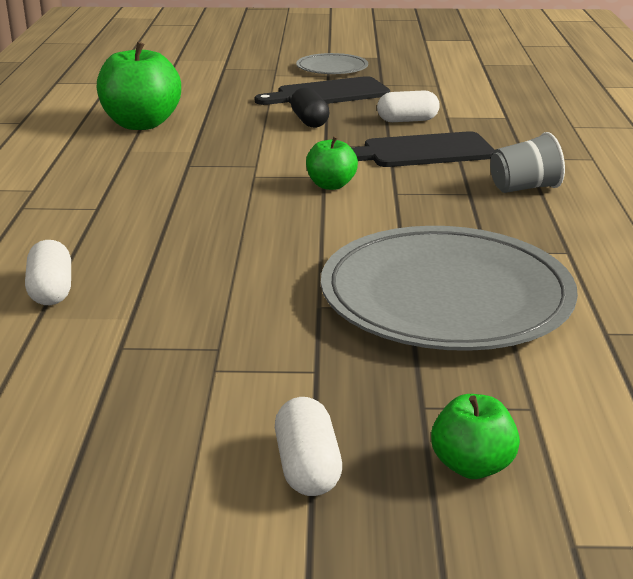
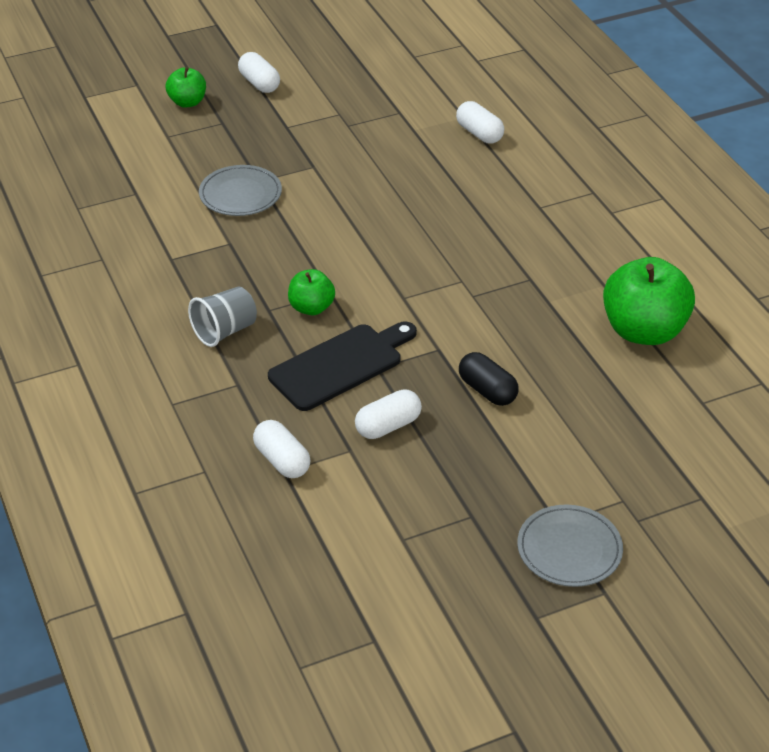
camera: 155 degrees right, 15 degrees up
(328, 94) = (516, 465): black cutting board -> none
(331, 185) = (388, 286): green apple -> green apple (311, 308)
(446, 296) = (240, 194): grey plate -> grey plate, size x0.49
(505, 121) = (282, 460): none -> white capsule

